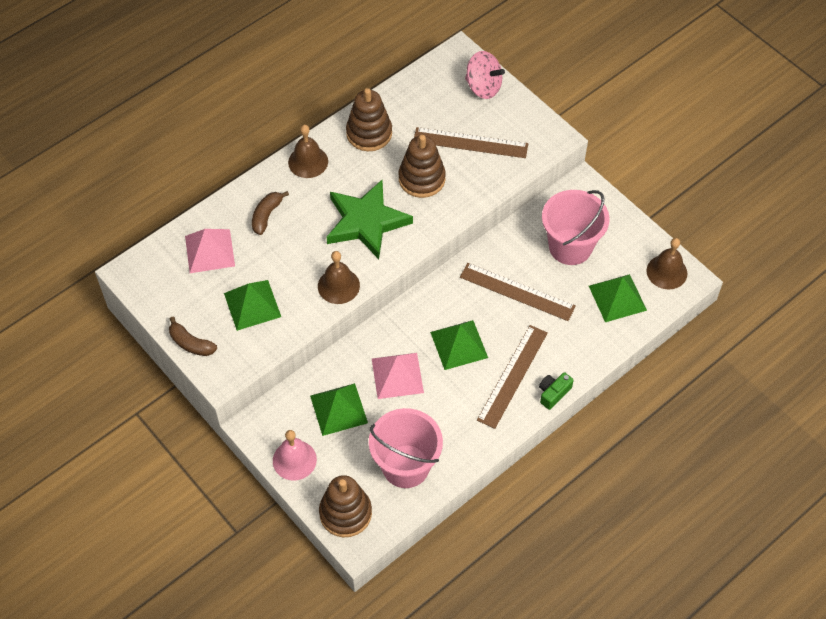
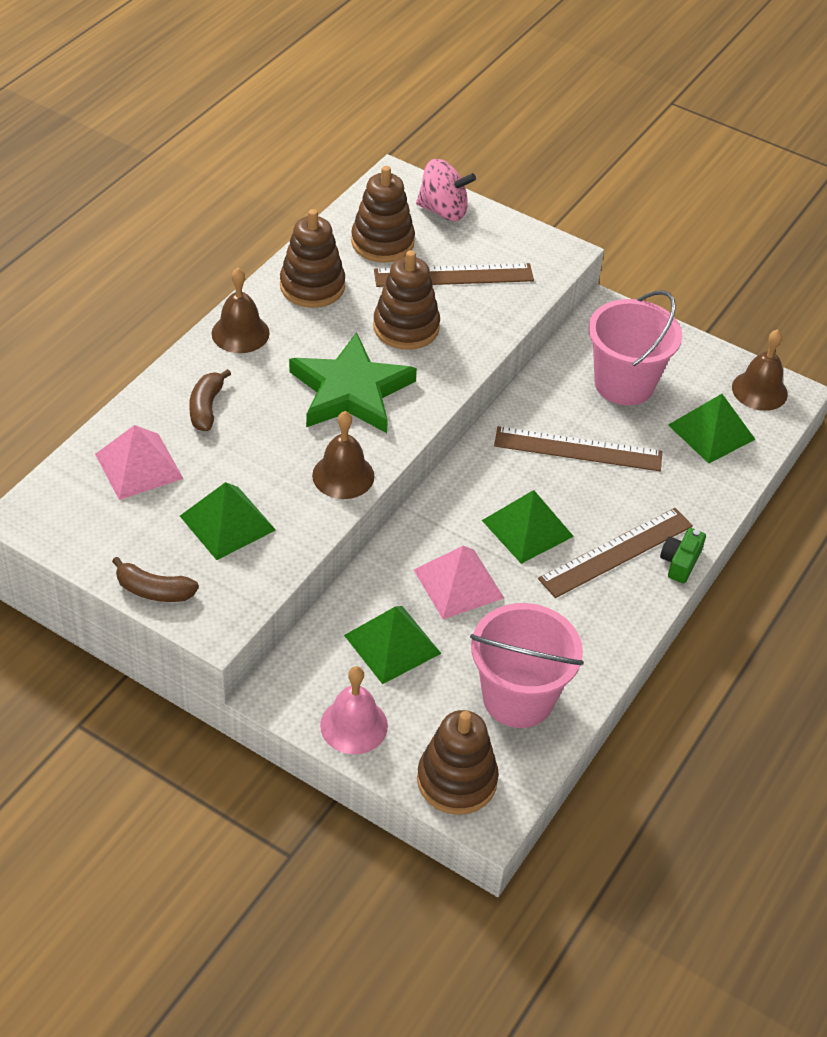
camera: 20 degrees left, 10 degrees down
(430, 106) = (382, 242): none -> brown stacking toy
(512, 376) = (616, 552): brown ruler -> brown ruler turned 45 degrees clockwise

